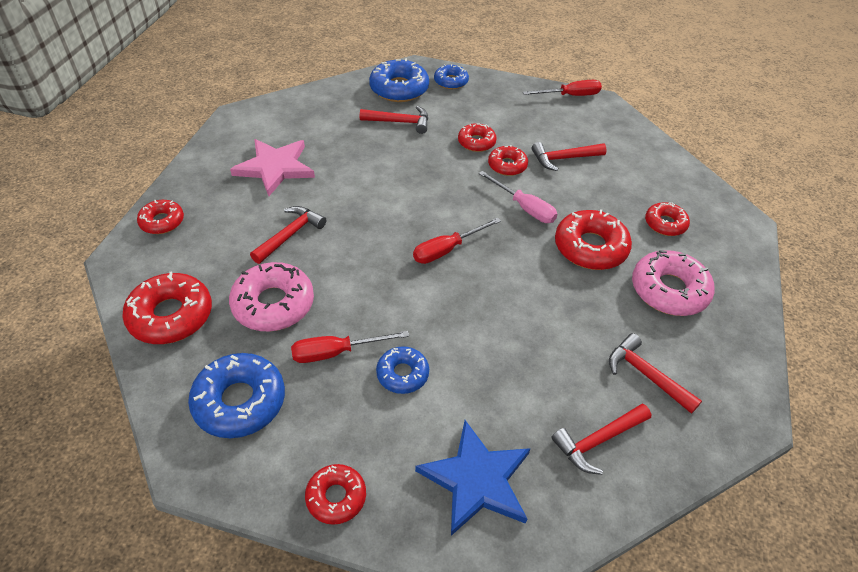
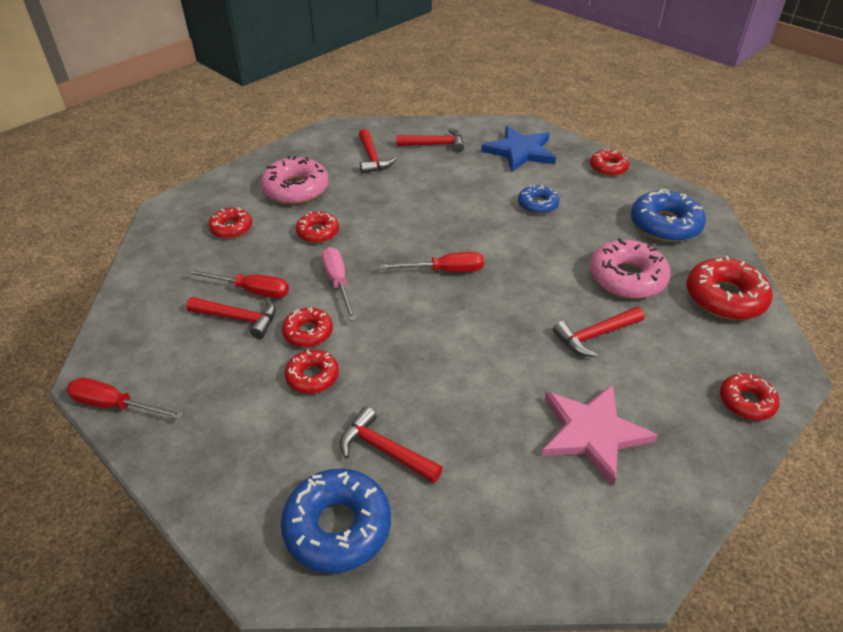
camera: 150 degrees left, 5 degrees down
(336, 352) = (582, 230): red screwdriver -> red screwdriver (251, 291)
(451, 81) = (244, 509): blue donut -> none
(590, 247) = (318, 232): red donut -> red donut, size x0.60

